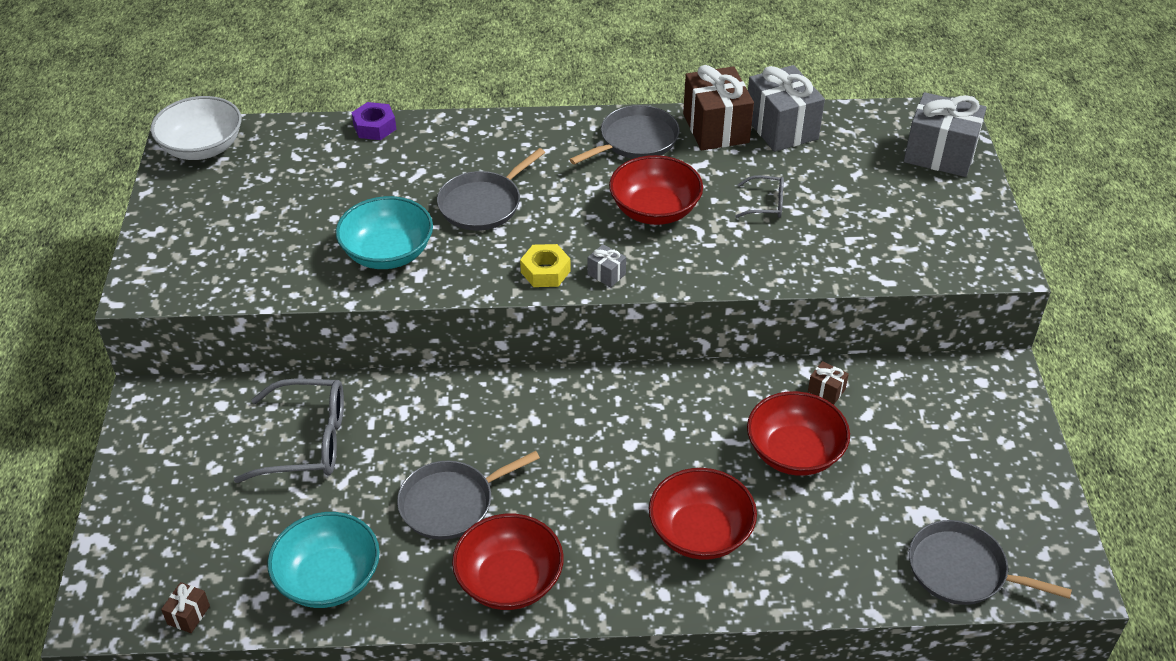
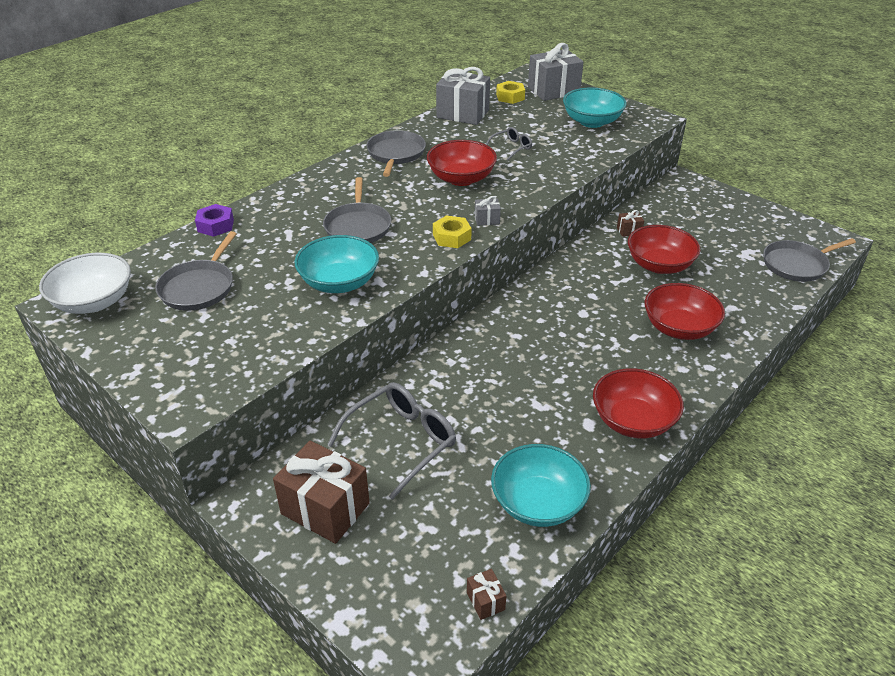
camera: 45 degrees left, 5 degrees down
(451, 503) = (540, 408): grey pan -> grey pan (199, 287)
(715, 128) = (429, 129): brown gift -> brown gift (325, 508)
(872, 135) = (510, 97): none -> yellow nut
(915, 225) = (592, 122): none -> turquoise bowl

